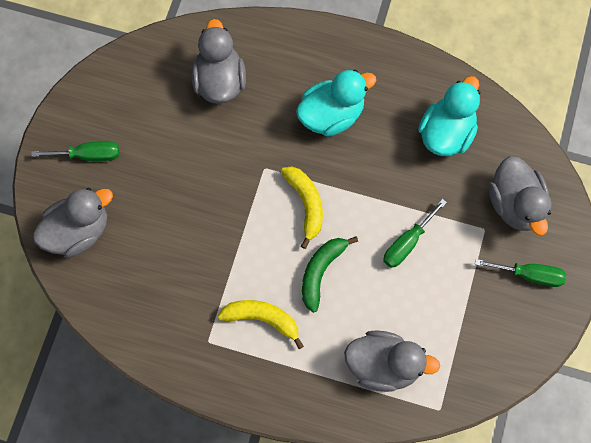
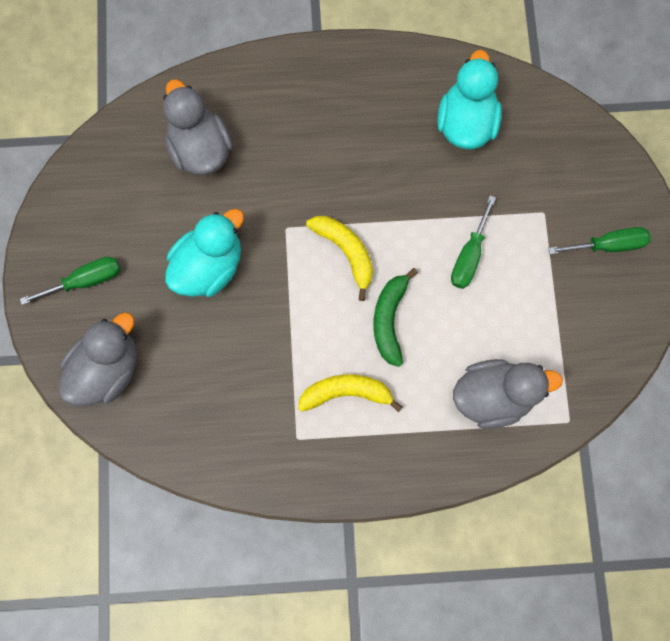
camera: 20 degrees left, 5 degrees up
(331, 115) = (336, 145): turquoise duck -> turquoise duck (209, 266)
(515, 204) = (566, 175): grey duck -> none

